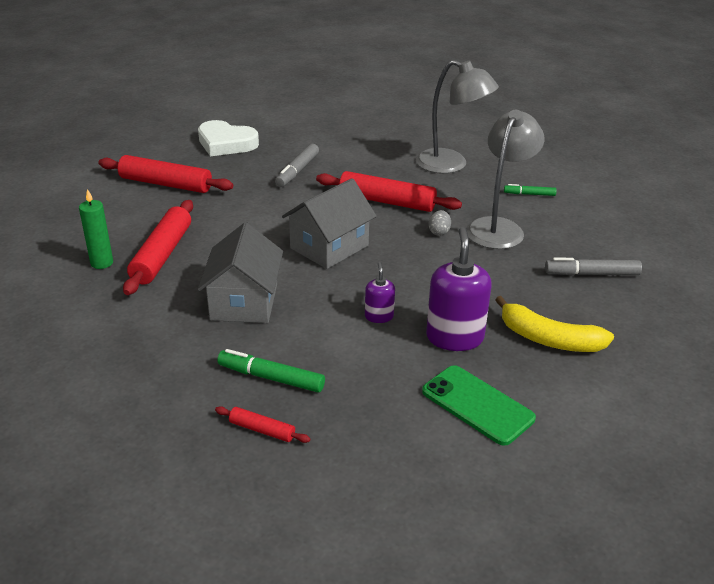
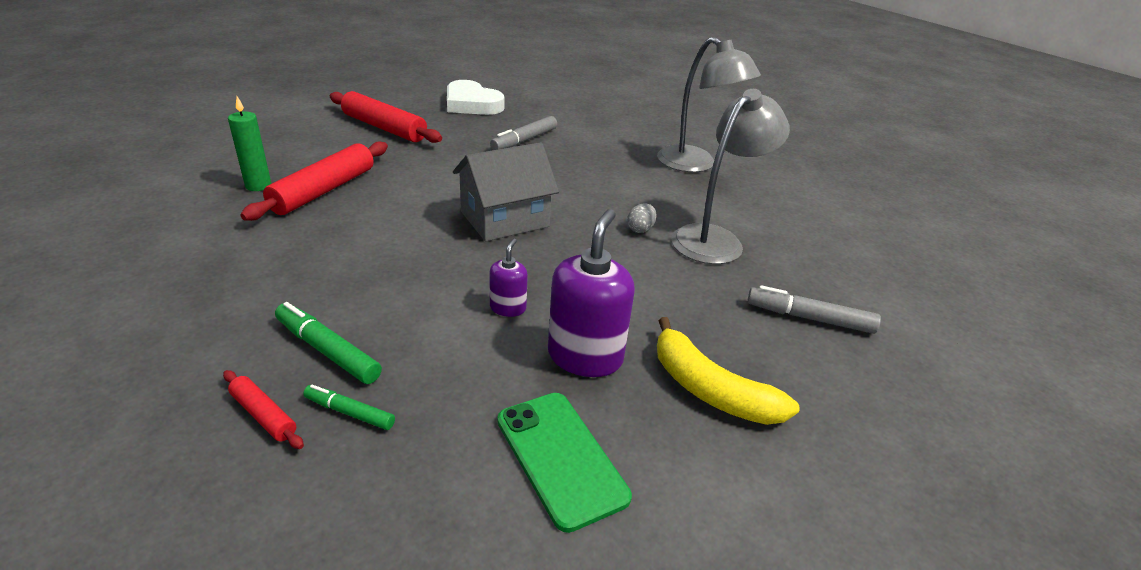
camera: 15 degrees right, 0 degrees up
(244, 302) = (368, 256): grey house -> none
(387, 201) = (600, 186): red rolling pin -> none
(529, 194) = (772, 211): green marker -> green marker (350, 412)

